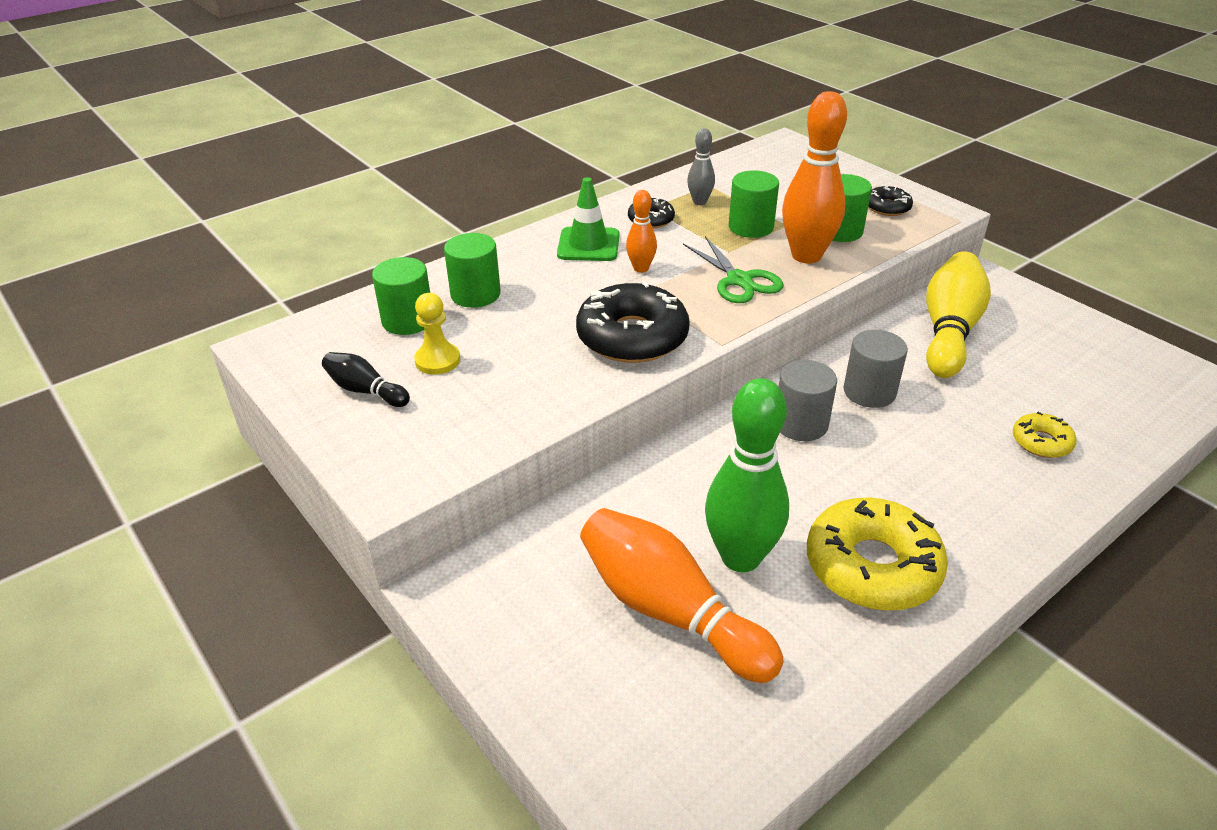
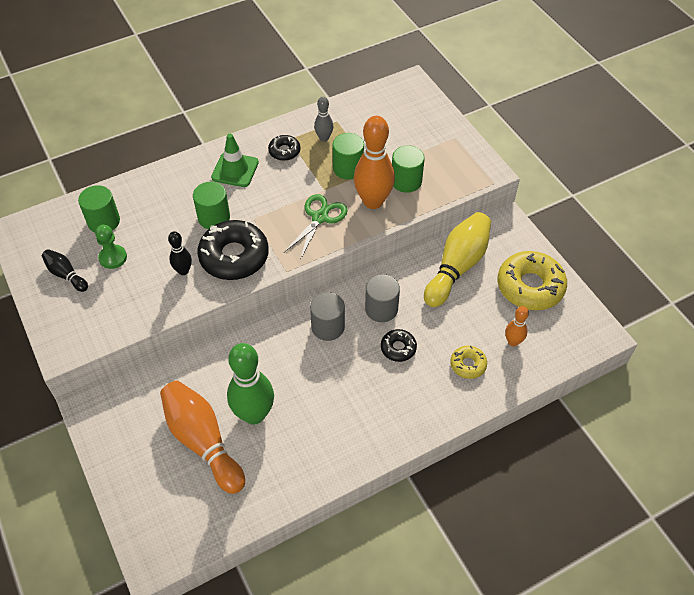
camera: 10 degrees right, 15 degrees up
(437, 360) = (113, 257): yellow pawn -> green pawn
(475, 294) = (150, 205): green cylinder -> green cylinder (214, 218)
(559, 363) = (183, 271): none -> black bowling pin
(641, 268) = (261, 197): orange bowling pin -> orange bowling pin (513, 342)
(739, 280) = (319, 217): green scissors -> green scissors turned 135 degrees counterclockwise
(872, 566) = (324, 433): yellow donut -> yellow donut (530, 286)
(887, 207) = (450, 162): black donut -> black donut (398, 348)

